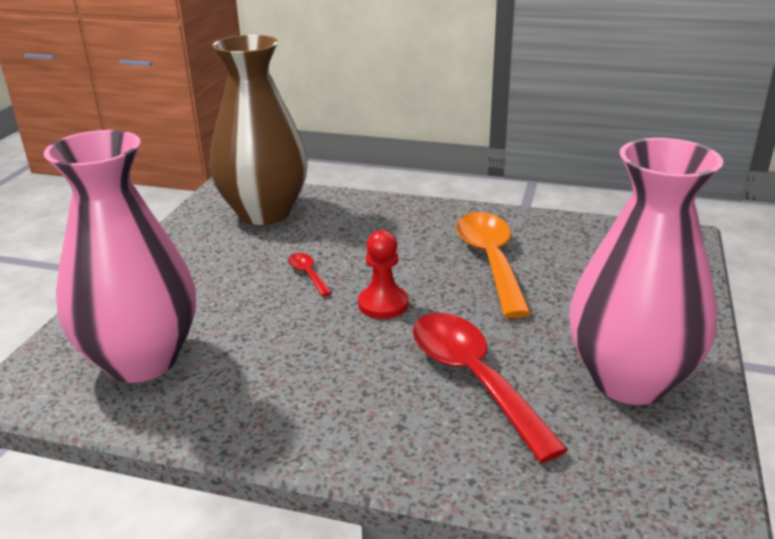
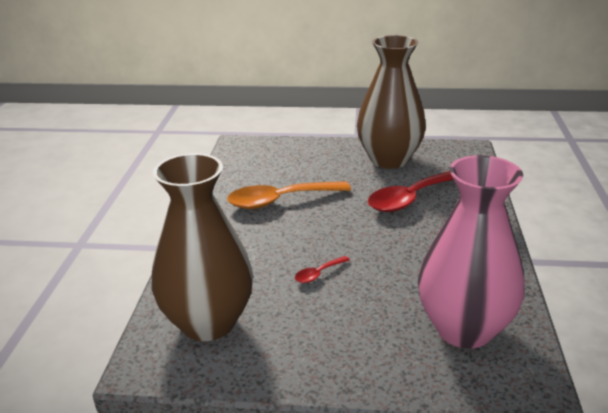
camera: 100 degrees left, 0 degrees up
(383, 304) = (348, 235): red pawn -> none
(629, 380) = (389, 160): pink vase -> brown vase

